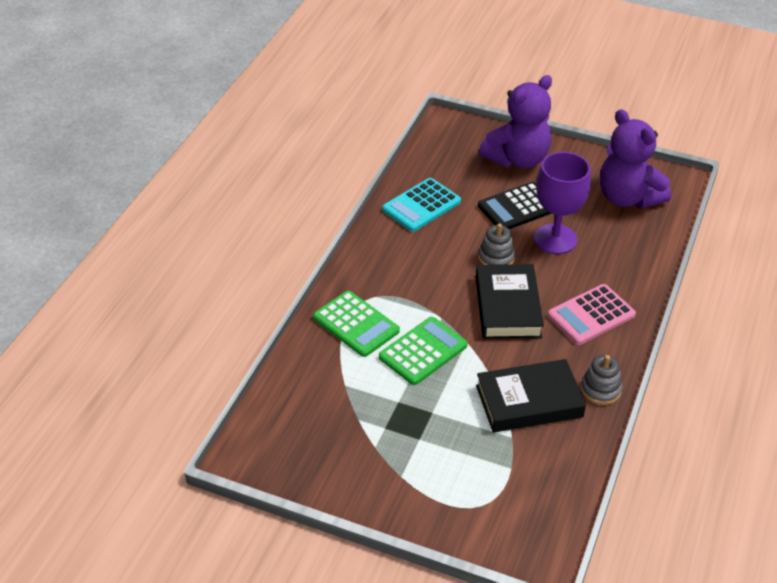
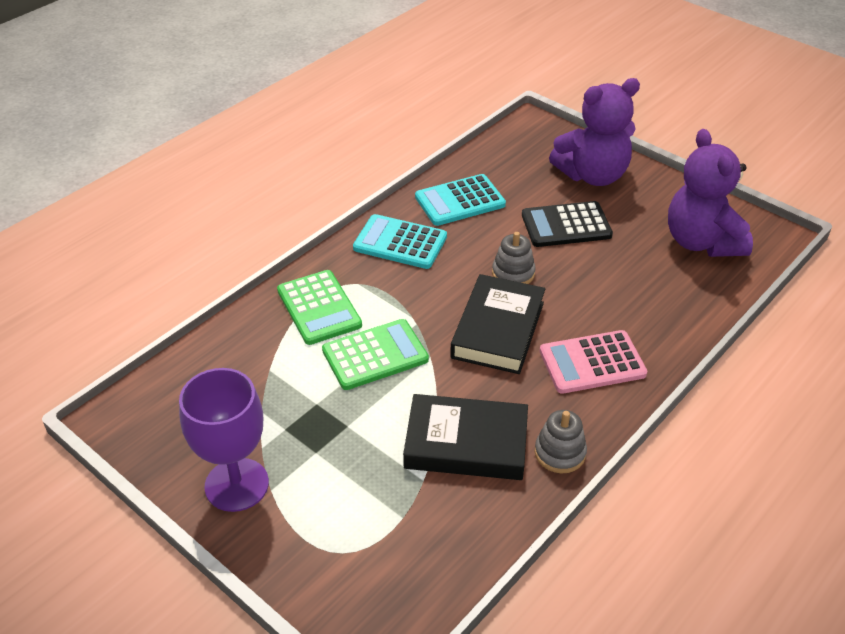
camera: 20 degrees right, 0 degrees up
(392, 253) = (400, 243): none -> turquoise calculator
(555, 239) = (592, 268): purple goblet -> purple goblet (236, 485)

